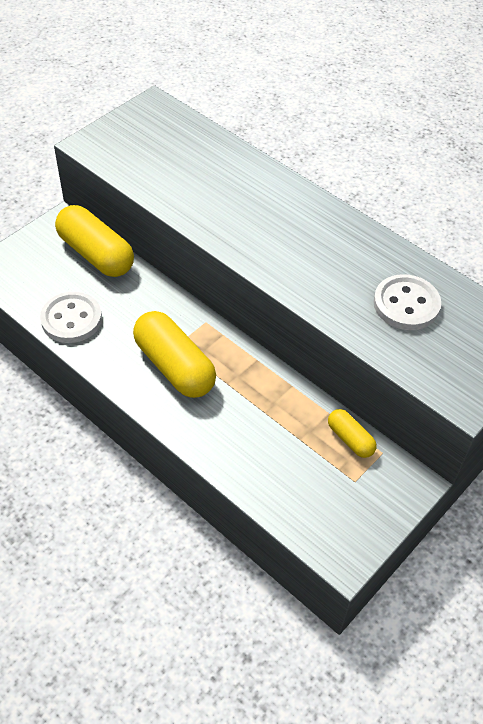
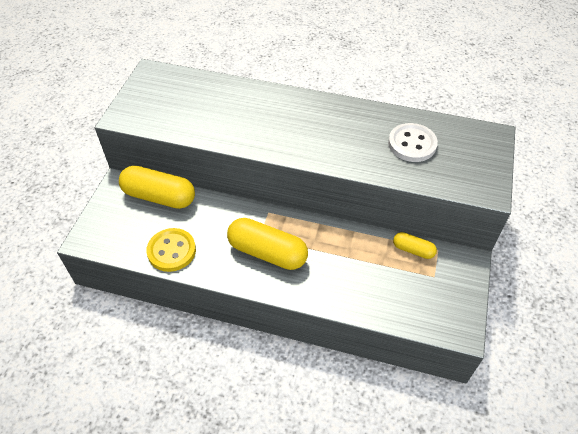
camera: 25 degrees left, 0 degrees up
(71, 319) = (171, 251): white button -> yellow button

